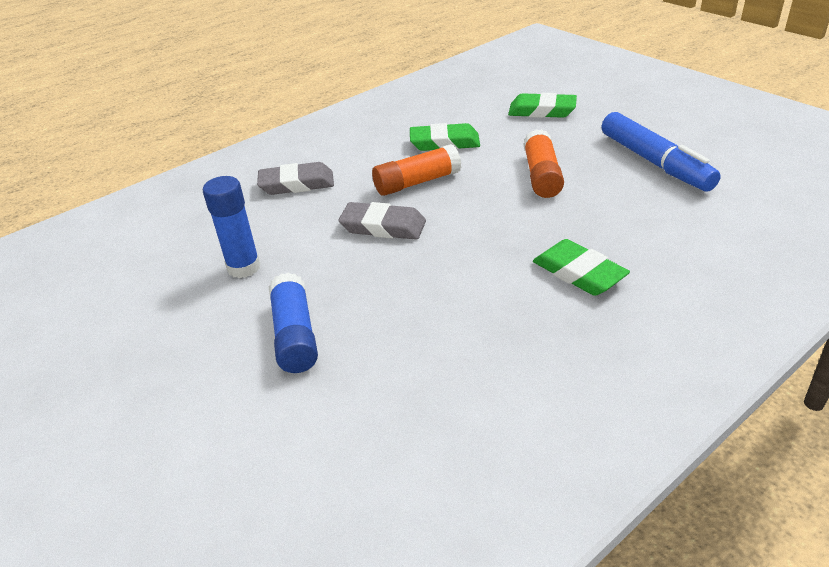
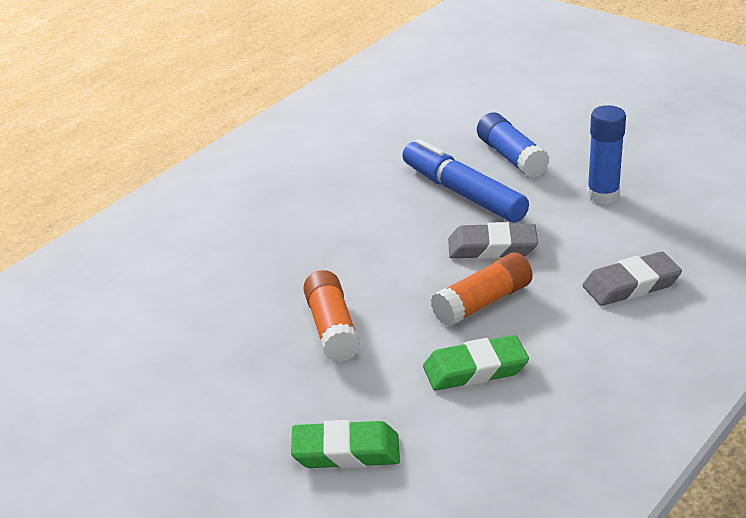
camera: 165 degrees right, 5 degrees down
(579, 273) = (286, 228): green eraser -> none
(654, 162) = (190, 364): blue marker -> blue marker (463, 193)

